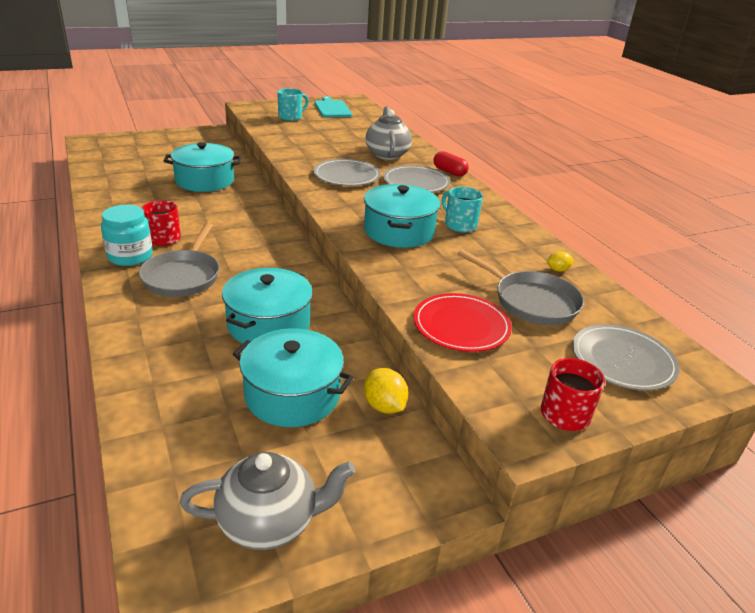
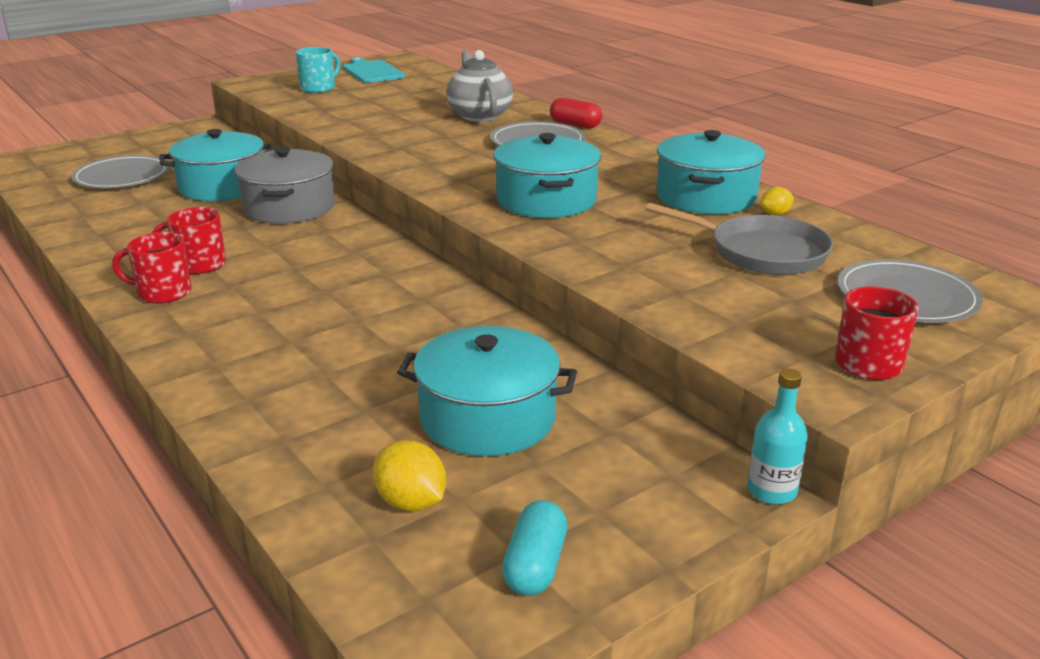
camera: 10 degrees left, 5 degrees down
(130, 256) = (162, 293): turquoise jar -> red mug
(183, 276) = (255, 305): grey pan -> none
(239, 203) = (289, 207): none -> grey pot
(268, 324) = (410, 343): turquoise pot -> turquoise pot (706, 197)
(269, 522) = (535, 566): grey teapot -> turquoise capsule
(346, 175) = (438, 146): grey plate -> grey plate (122, 176)
(384, 406) = (618, 410): yellow lemon -> yellow lemon (411, 502)
(459, 225) = (622, 182): turquoise mug -> none
(461, 325) = (687, 291): red plate -> none
(462, 497) = (771, 491): none -> turquoise bottle

